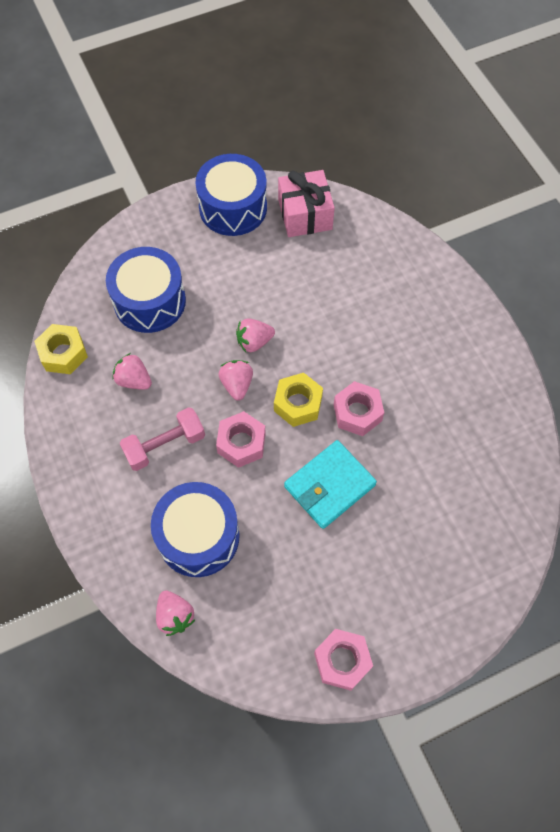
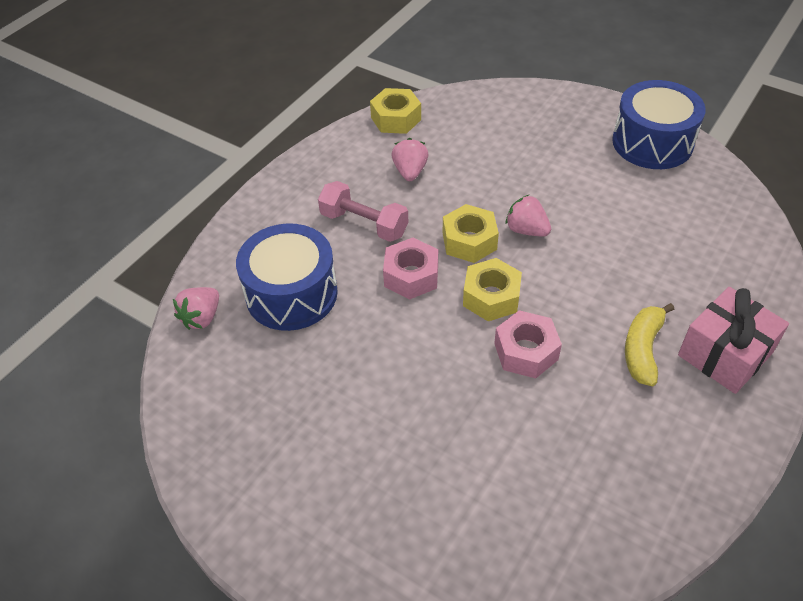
camera: 60 degrees right, 15 degrees down
(149, 301) = (496, 141): blue drum -> none
(237, 385) = (469, 241): pink strawberry -> yellow nut
(305, 215) = (706, 194): pink gift -> pink gift (724, 354)
(329, 486) = (422, 369): turquoise wallet -> none
(342, 661) = (234, 481): pink nut -> none
(401, 345) = (642, 349): none -> yellow banana

